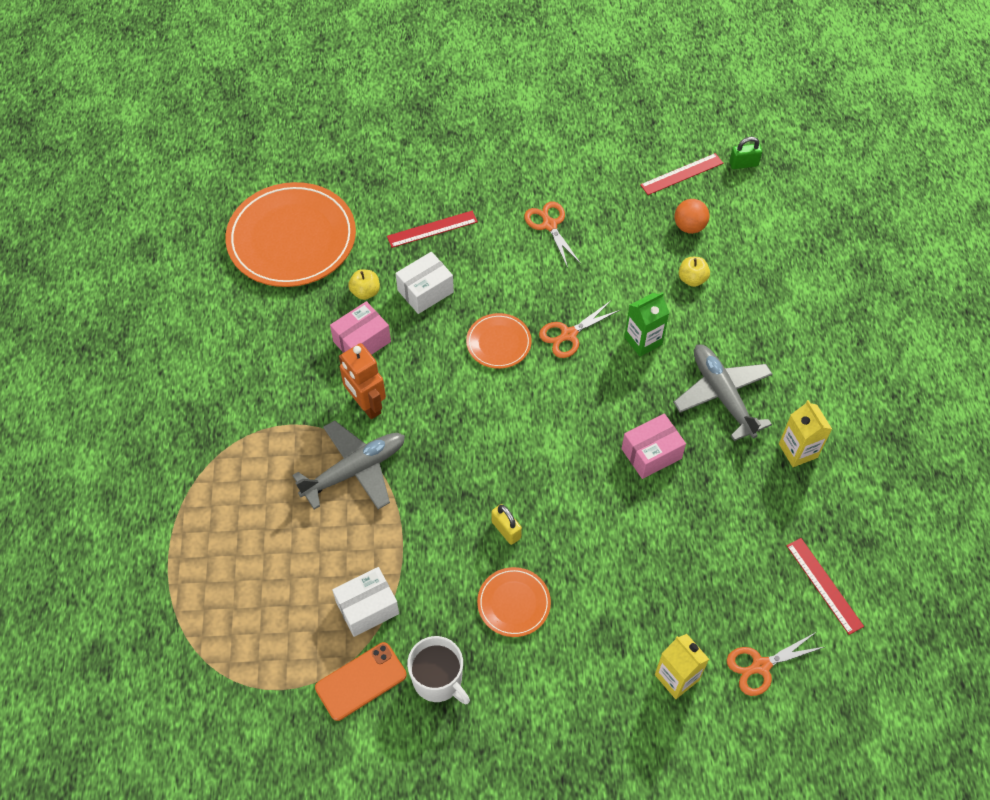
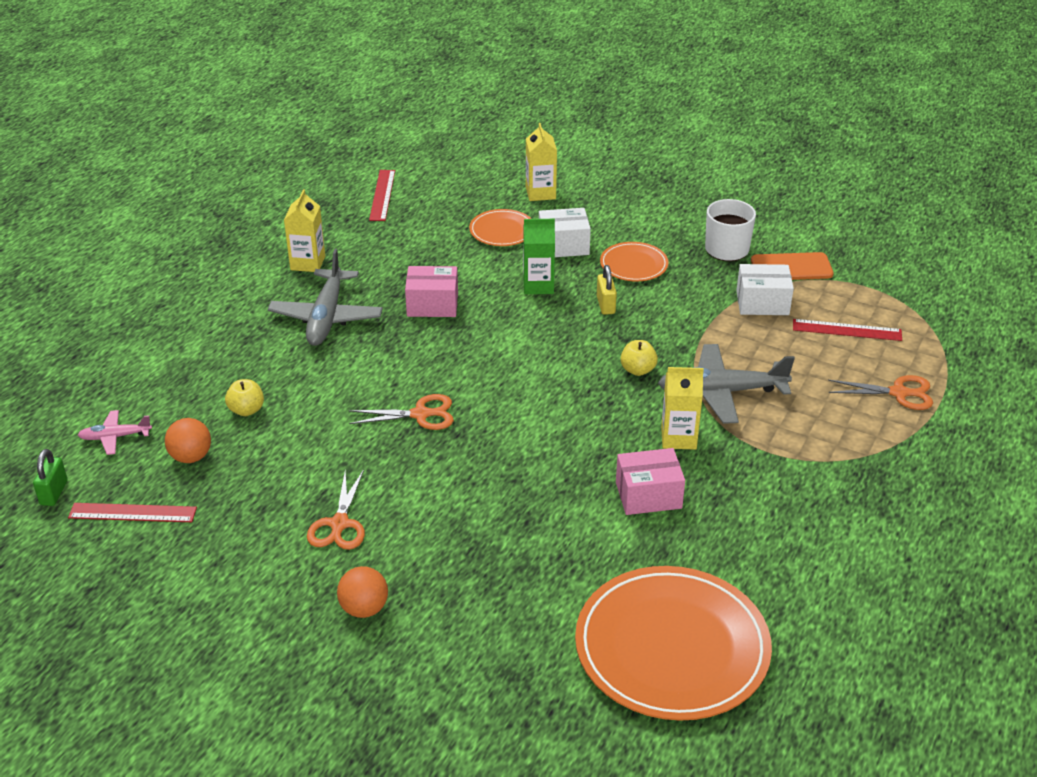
camera: 150 degrees left, 20 degrees down
(365, 292) = (613, 544): yellow apple -> yellow apple (638, 370)
(366, 405) = (678, 438): orange robot -> yellow carton
(425, 291) = (541, 515): white box -> white box (563, 246)
(432, 229) = (482, 580): red ruler -> red ruler (847, 330)
(488, 181) = (364, 608): none -> orange ball
(498, 343) = (499, 436): orange plate -> orange plate (502, 231)
(643, 341) = (352, 381): green carton -> green carton (538, 285)
(743, 164) = (54, 493): green padlock -> green padlock turned 75 degrees clockwise
(754, 217) = (115, 437): none -> pink plane
(761, 666) = (474, 178): orange scissors -> orange scissors (898, 393)

